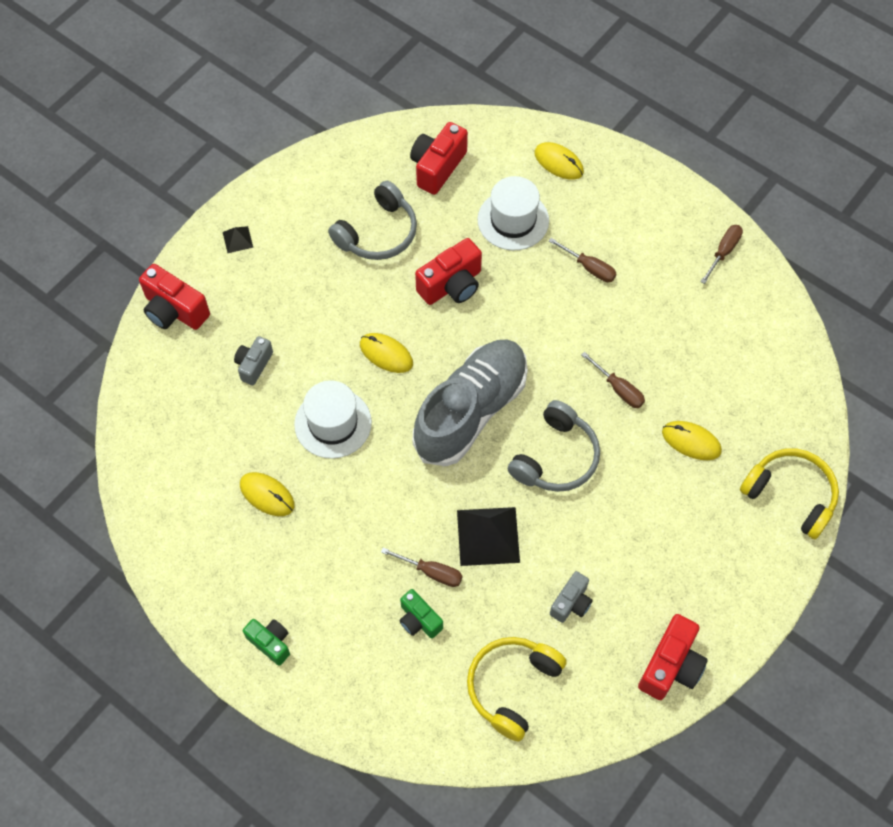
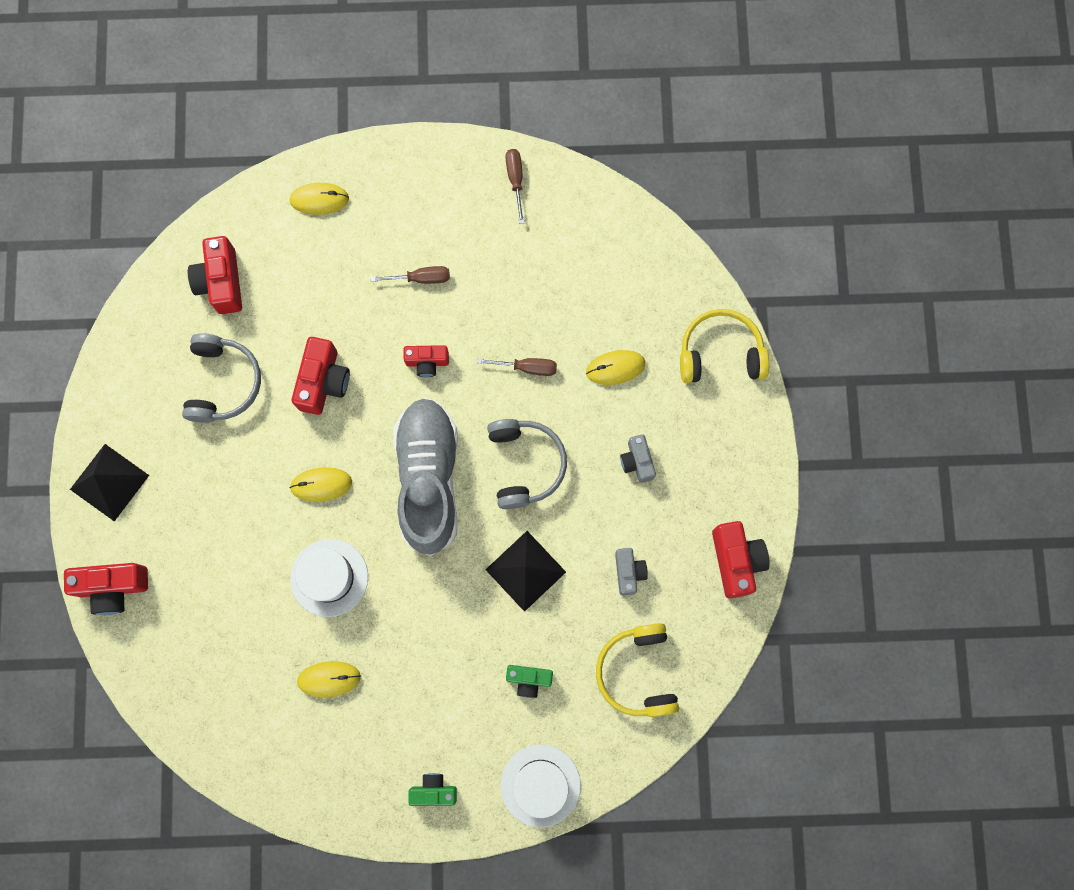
camera: 40 degrees left, 15 degrees up
(237, 239) = (109, 482): black pyramid -> black pyramid, size x2.04
(254, 365) = (222, 581): grey camera -> grey camera (637, 461)
(431, 572) = (507, 634): brown screwdriver -> none
(513, 220) = (325, 283): white hat -> white hat (540, 785)
(542, 328) = (427, 362): none -> red camera

